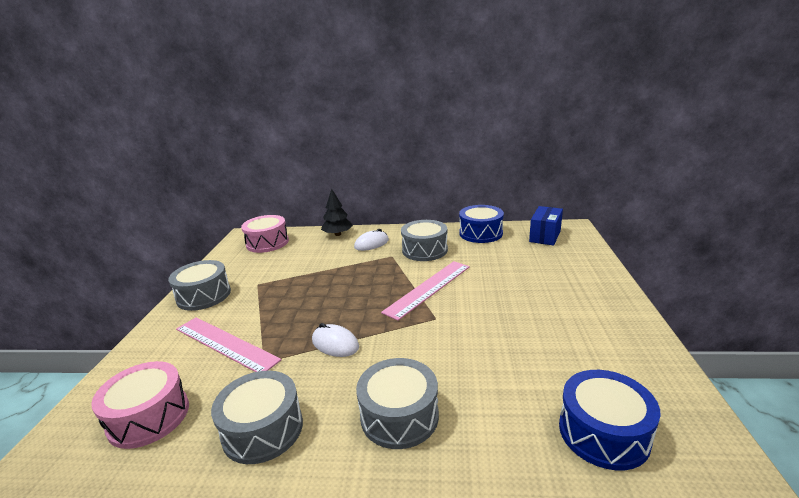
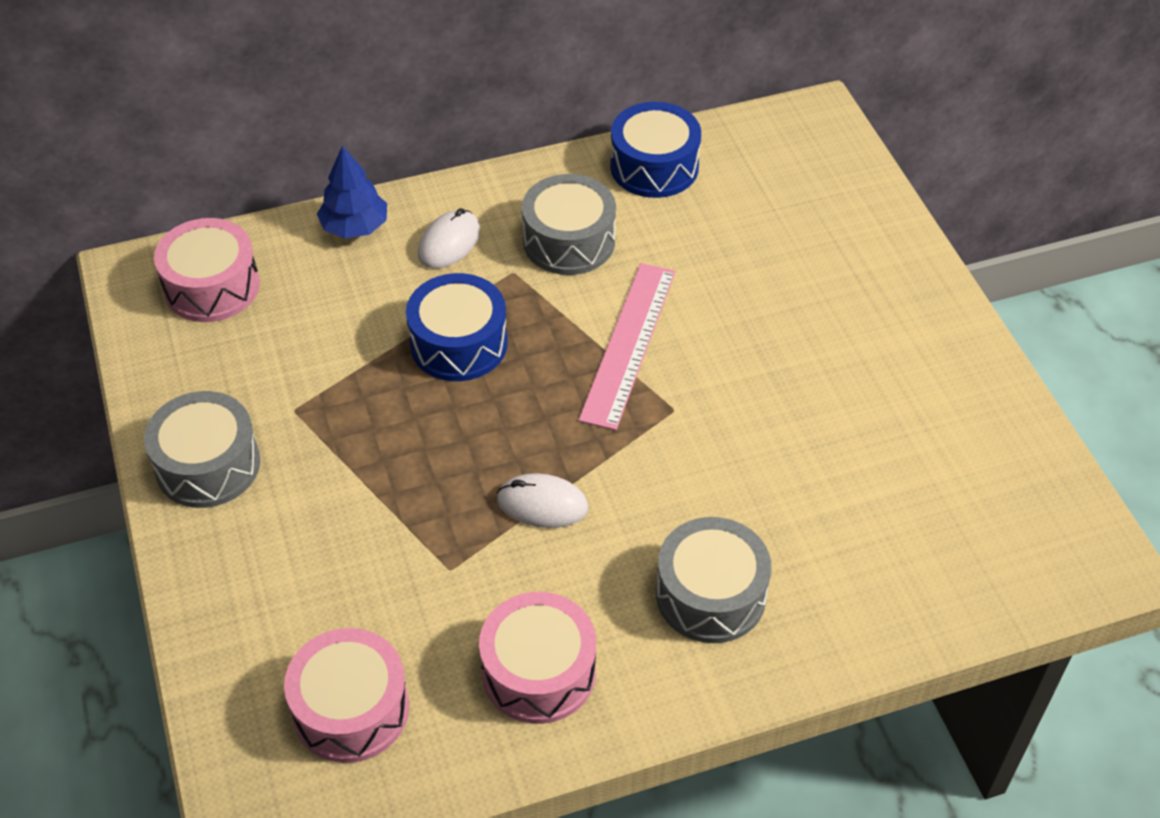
camera: 25 degrees left, 25 degrees up
(225, 344) = (354, 556): pink ruler -> none
(263, 429) = (538, 672): grey drum -> pink drum
(338, 234) = (355, 227): black tree -> blue tree
(545, 236) = (777, 153): blue box -> none
(603, 432) = (963, 541): blue drum -> blue drum (458, 343)

